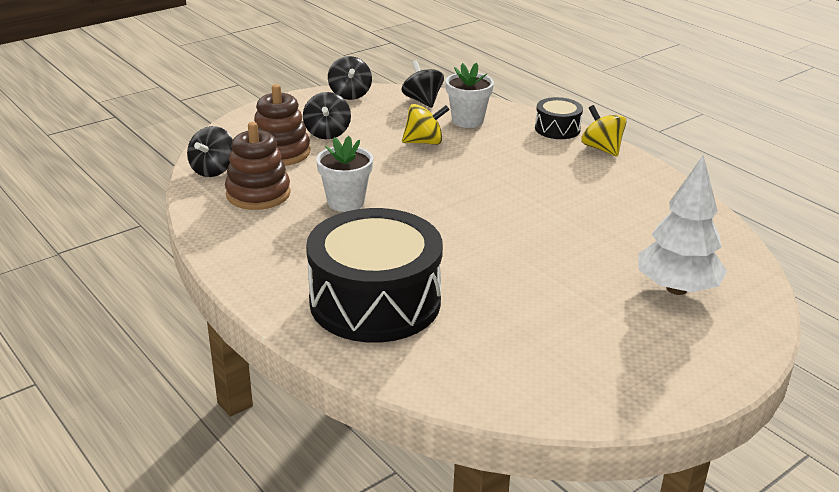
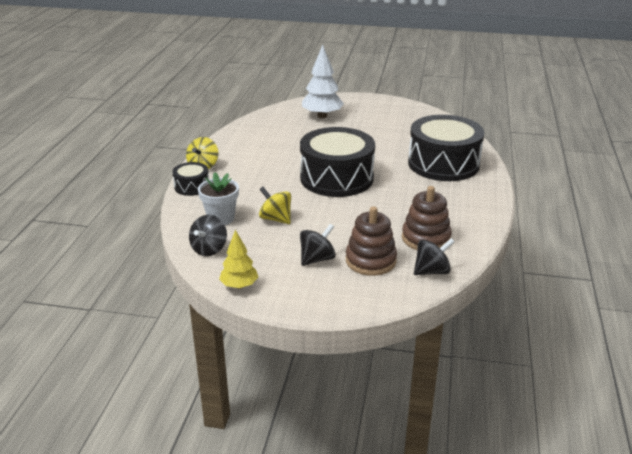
camera: 130 degrees left, 0 degrees up
(346, 202) = (385, 208): white flower pot -> none
(350, 94) = (239, 285): black spinning top -> yellow tree
(457, 207) = (336, 178): none -> black drum

